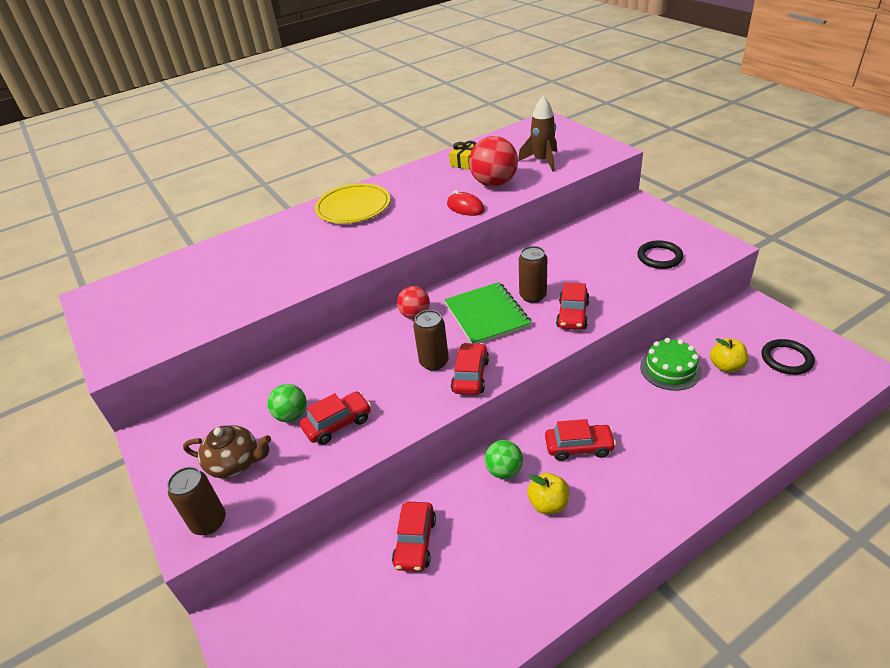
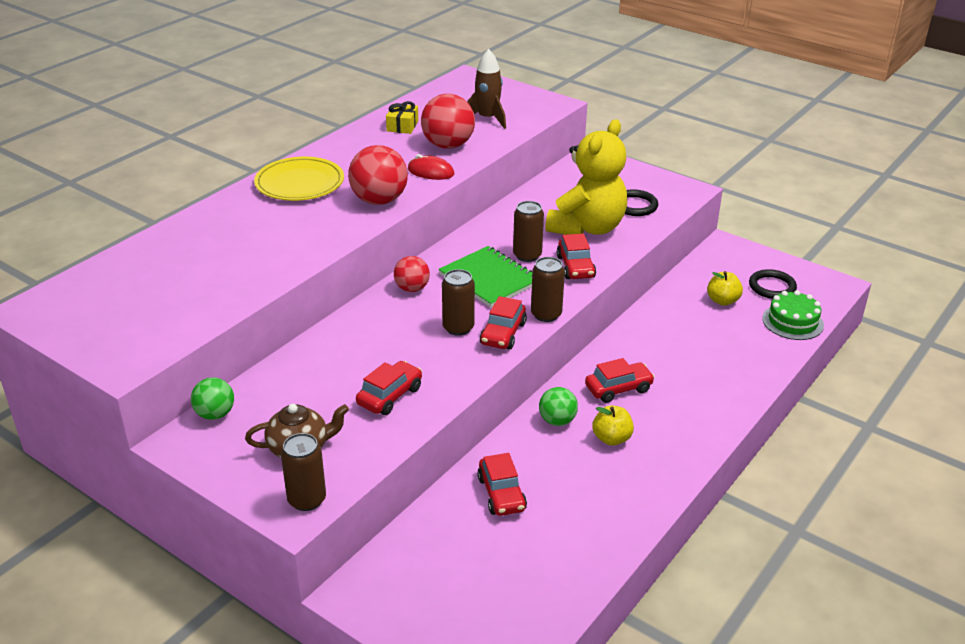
camera: 25 degrees left, 5 degrees down
(291, 415) = (333, 398): green ball -> green ball (215, 414)
(406, 230) = (379, 201): none -> red ball
(470, 376) = (503, 334): red car -> red car turned 150 degrees counterclockwise
(521, 362) = (546, 314): none -> brown can
(602, 275) = (587, 228): none -> yellow teddy bear
(670, 369) = (674, 310): green cake -> green cake (792, 322)

